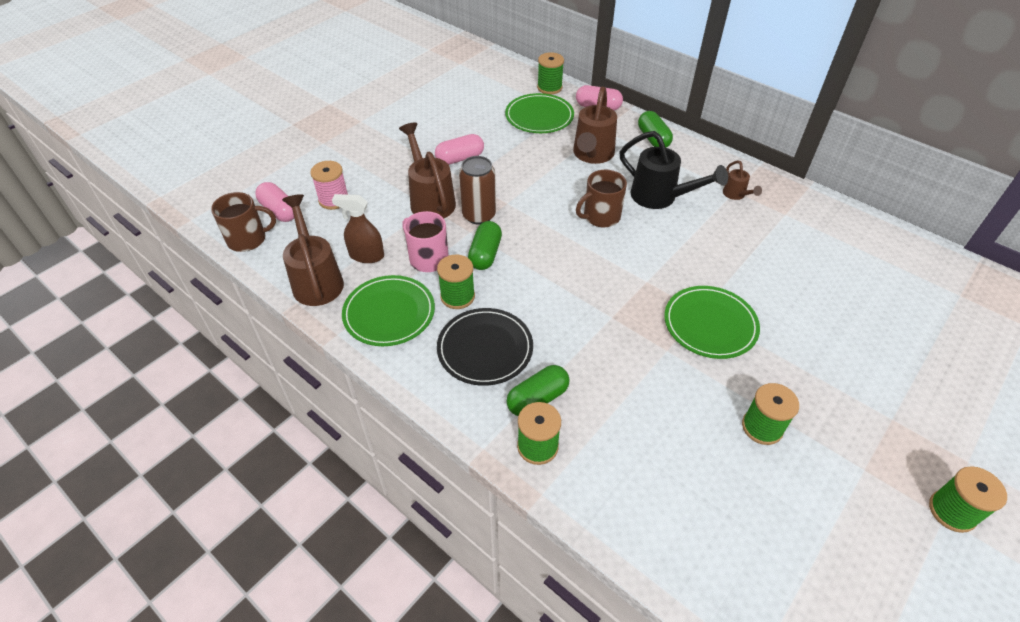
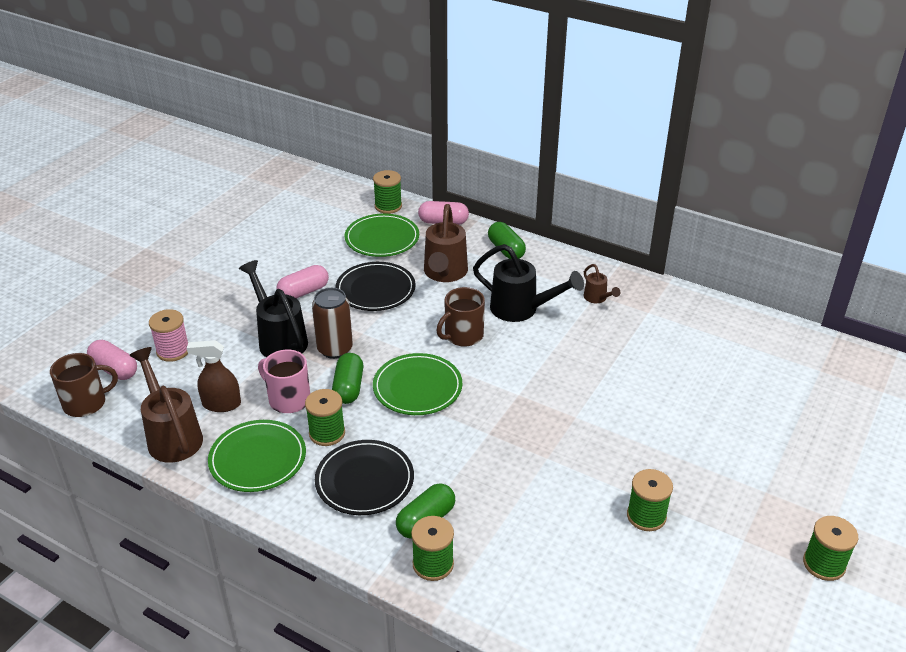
camera: 10 degrees left, 10 degrees down
(430, 199) = (279, 338): brown watering can -> black watering can
(526, 163) = (375, 289): none -> black plate
(710, 324) = (586, 428): green plate -> green plate (417, 387)

